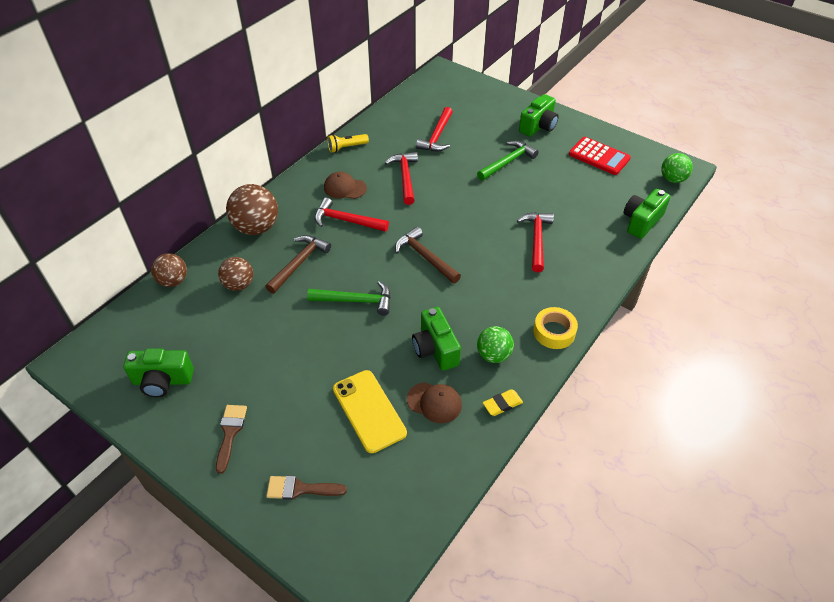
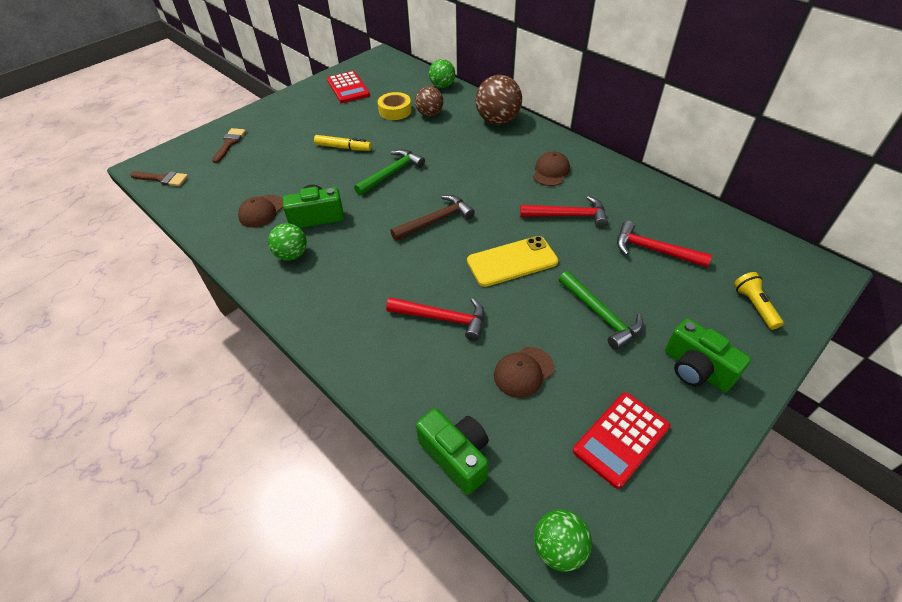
camera: 100 degrees right, 0 degrees up
(162, 381) = (348, 88): green camera -> red calculator
(173, 281) = (442, 86): brown ball -> green ball
(230, 433) = (291, 115): brown brush -> brown brush (163, 179)
(299, 263) = (447, 143): brown hammer -> none
(308, 354) = (343, 147): none -> yellow marker
(346, 147) = (622, 175): yellow flashlight -> yellow flashlight (754, 306)
(346, 221) = (499, 171): red hammer -> none
(356, 301) = (391, 173): green hammer -> green hammer turned 150 degrees counterclockwise
(369, 411) = (274, 176): yellow phone -> yellow phone (512, 261)
(502, 404) = (236, 253): yellow eraser -> none
(554, 332) = (299, 307): yellow tape -> yellow tape (395, 111)
(568, 196) = (523, 372): none -> brown cap

